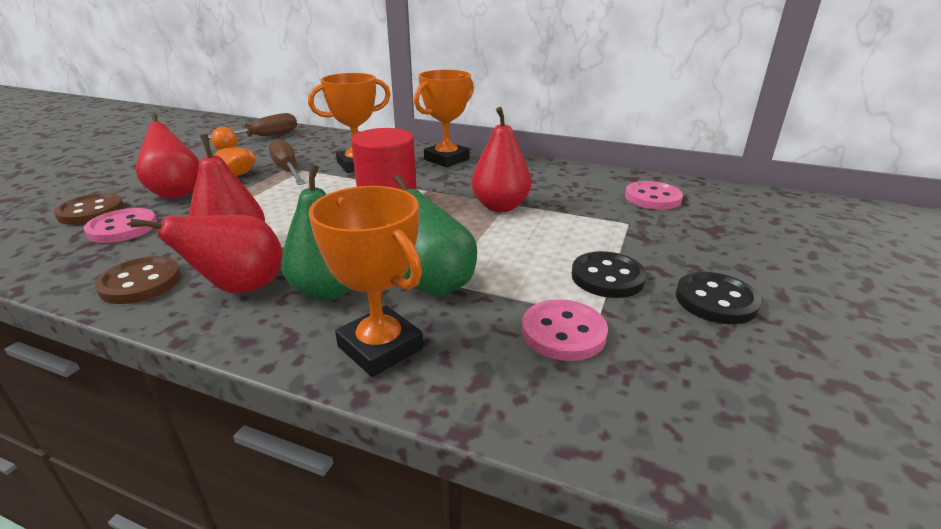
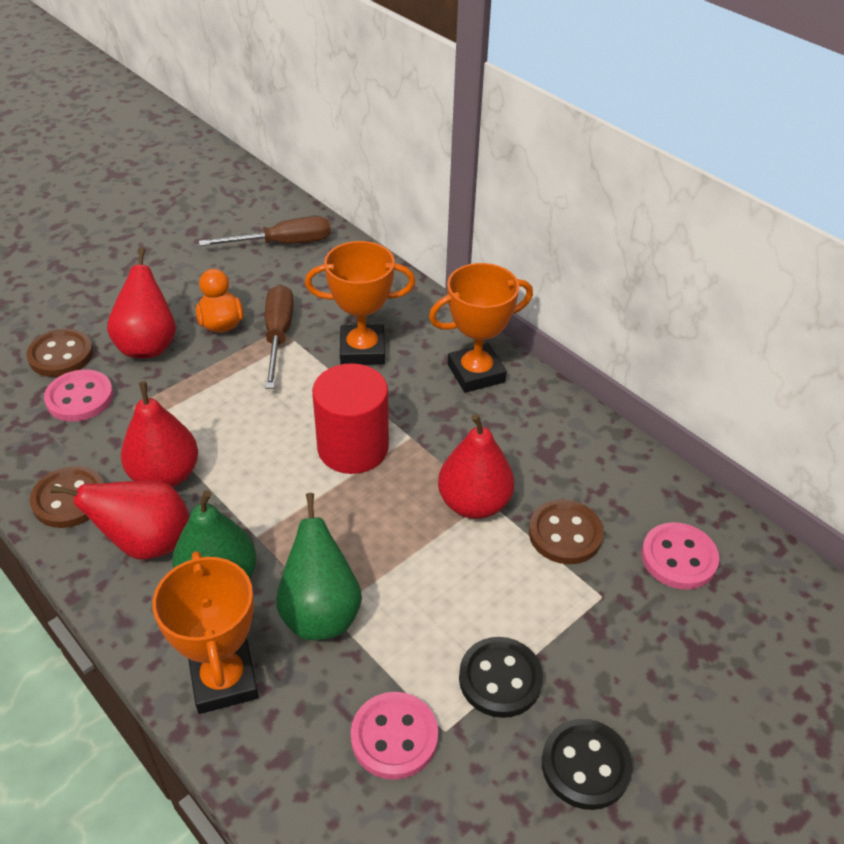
camera: 25 degrees right, 15 degrees up
(574, 205) = (565, 534): none -> brown button

